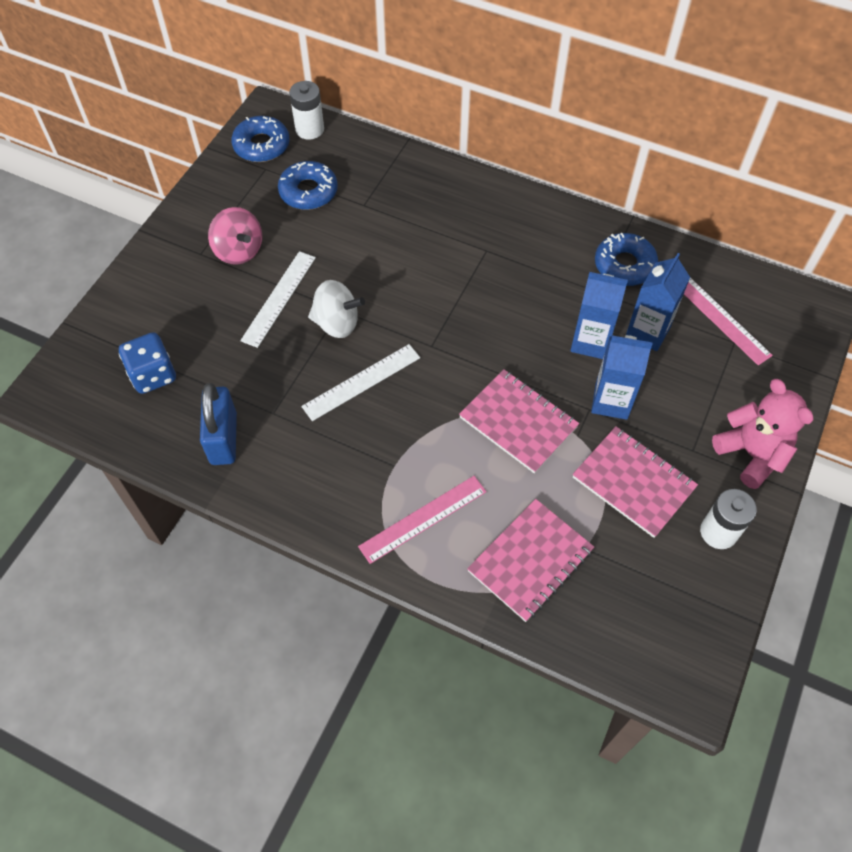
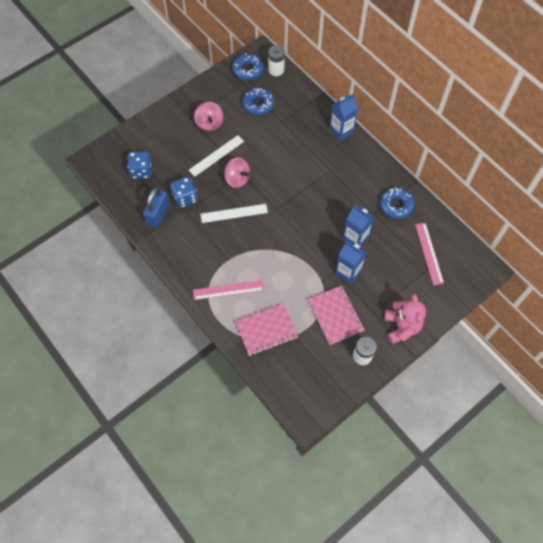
camera: 25 degrees right, 5 degrees up
(259, 390) = (185, 198): none -> blue dice
(337, 323) = (237, 179): white spinning top -> pink spinning top
(518, 422) = (297, 263): pink notebook -> none
(647, 332) = (387, 245): blue carton -> blue carton (341, 131)

